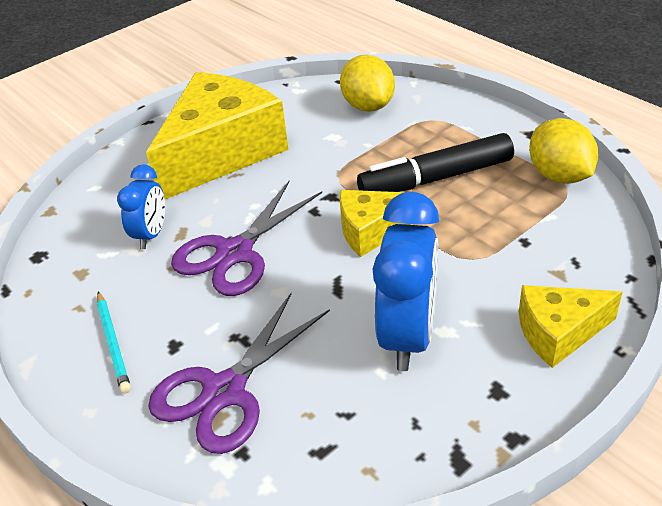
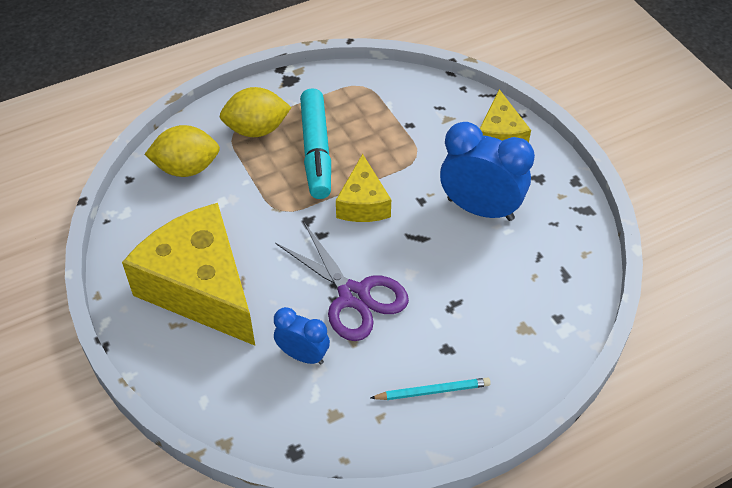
camera: 80 degrees left, 10 degrees up
(225, 391) = (502, 321): purple scissors -> none
(436, 178) = (316, 151): black marker -> turquoise marker
(559, 176) = (346, 84): yellow lemon -> yellow lemon (257, 129)

